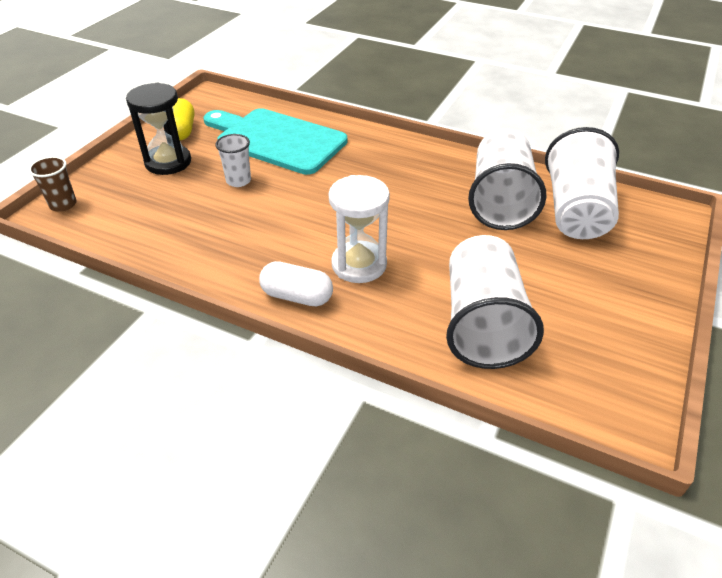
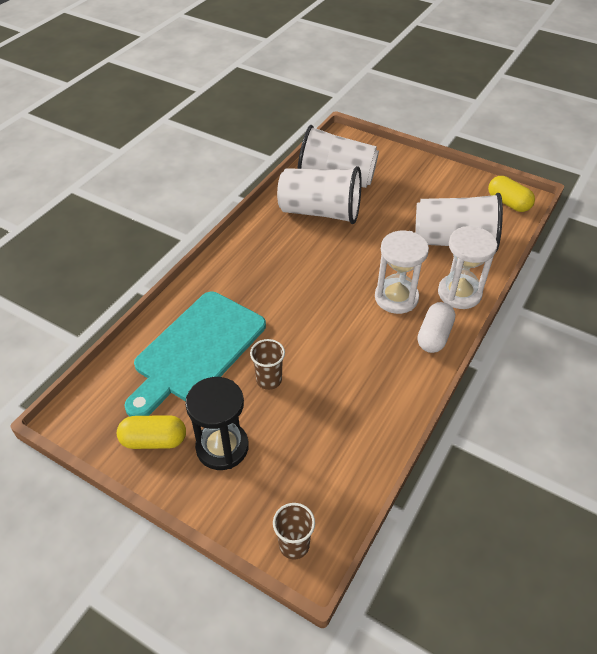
camera: 85 degrees left, 5 degrees up
(238, 181) = (269, 380): white cup -> brown cup
(375, 323) = (459, 293): none -> white hourglass
(607, 399) = (508, 203): none -> yellow capsule

